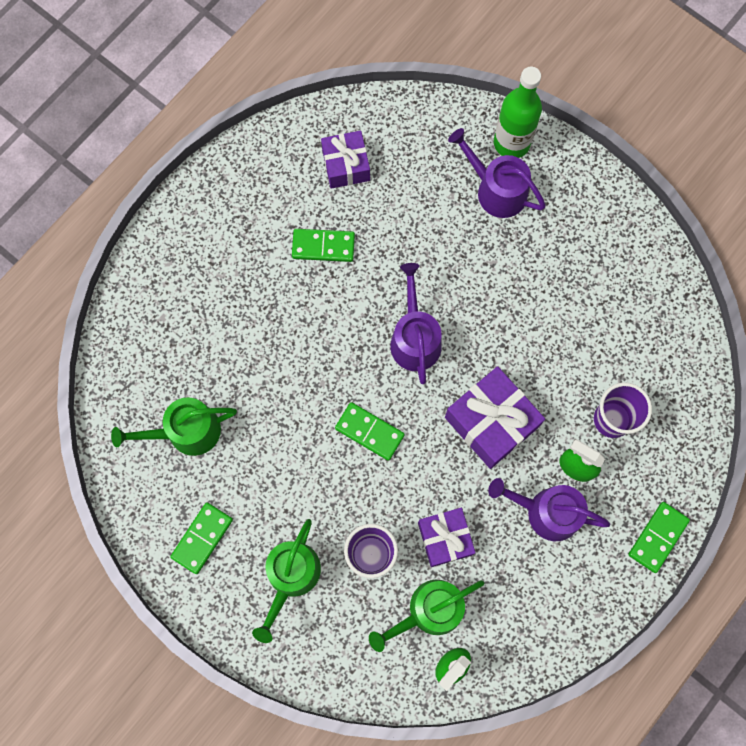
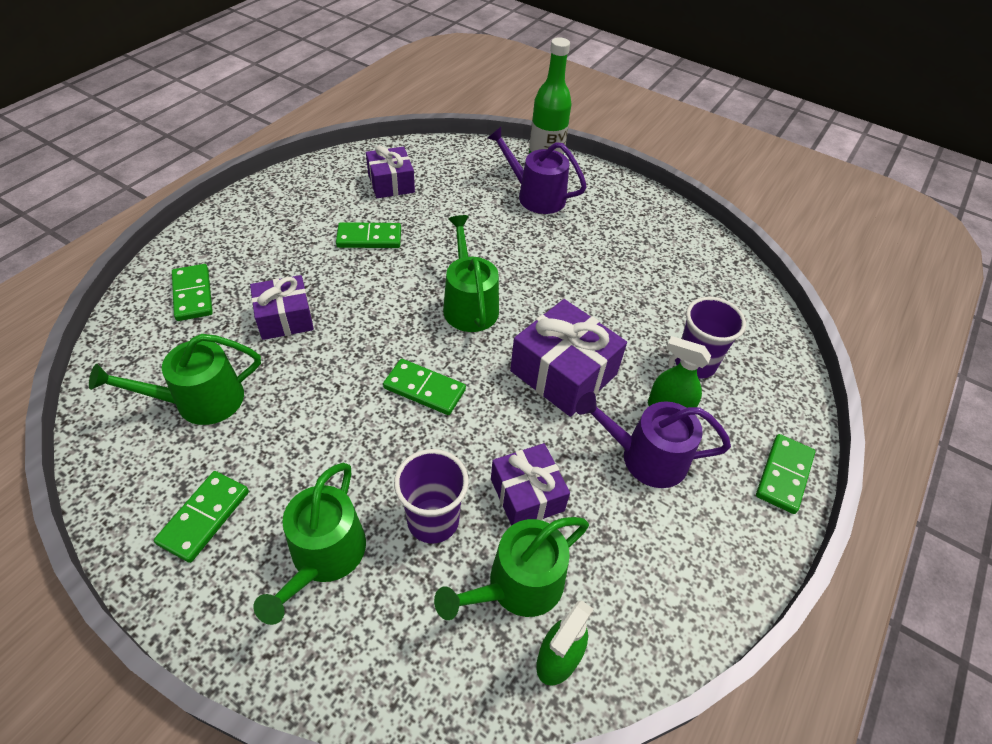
camera: 10 degrees left, 25 degrees down
(165, 313) = (192, 294): none -> green domino
(249, 346) = (285, 318): none -> purple gift
(414, 338) = (469, 305): purple watering can -> green watering can

